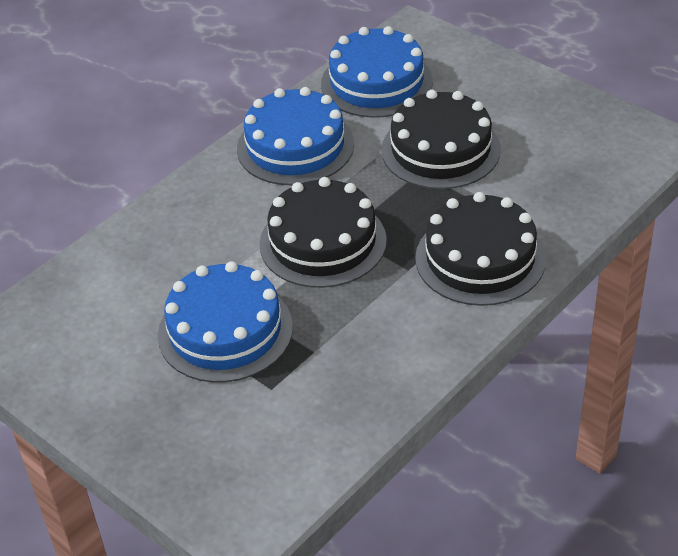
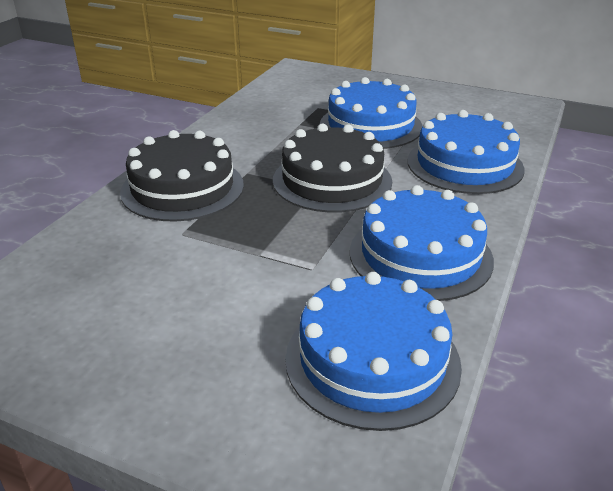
camera: 160 degrees right, 10 degrees down
(172, 240) = (464, 164): none -> blue cake
(440, 149) = (246, 277): black cake -> none

